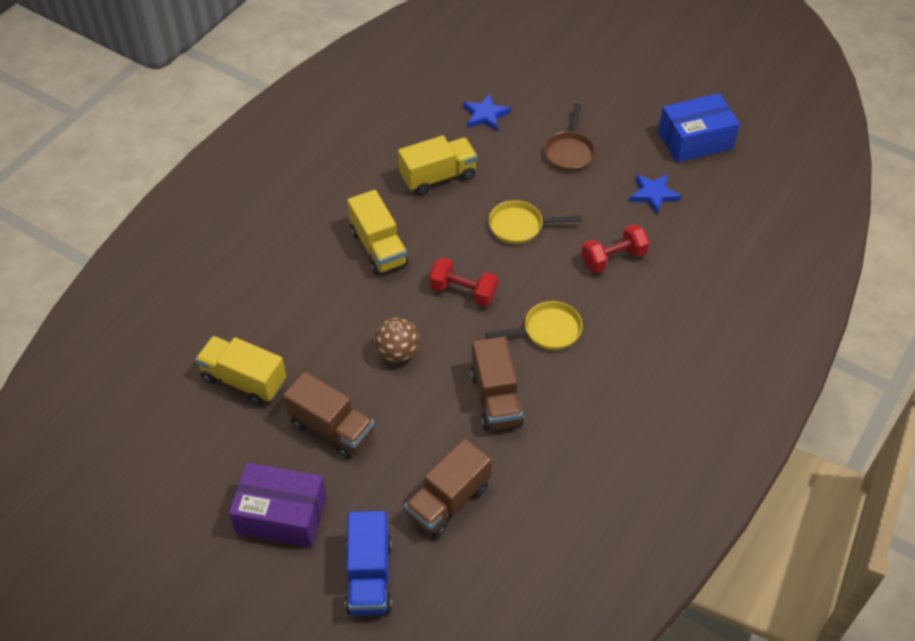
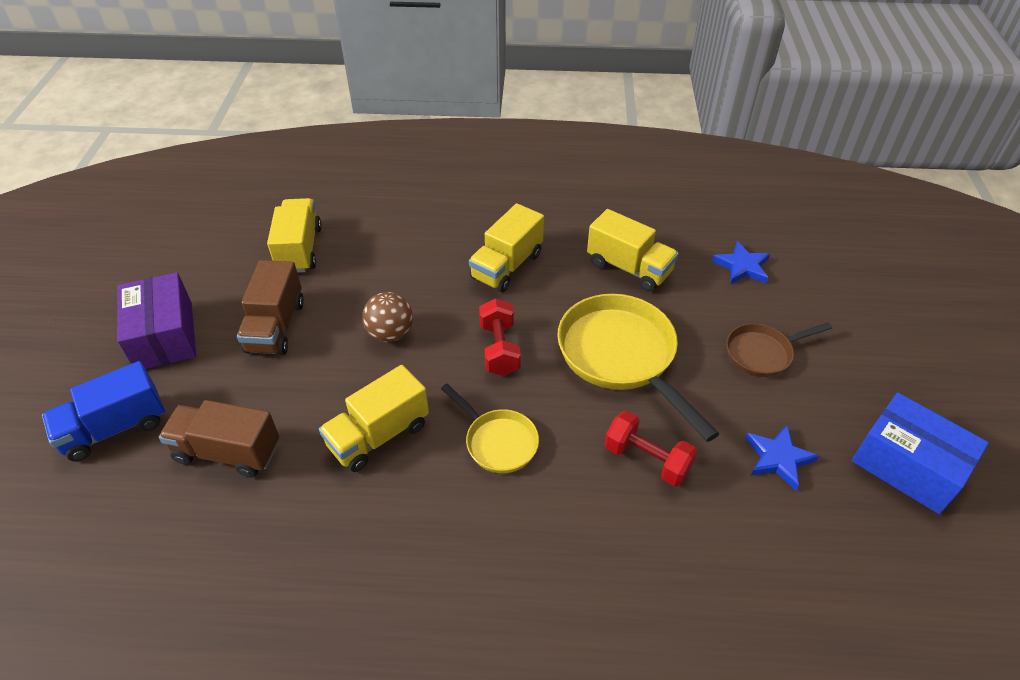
camera: 60 degrees right, 5 degrees down
(496, 398) = (378, 435): brown truck -> yellow truck
(520, 226) = (621, 356): yellow pan -> yellow pan, size x1.80

